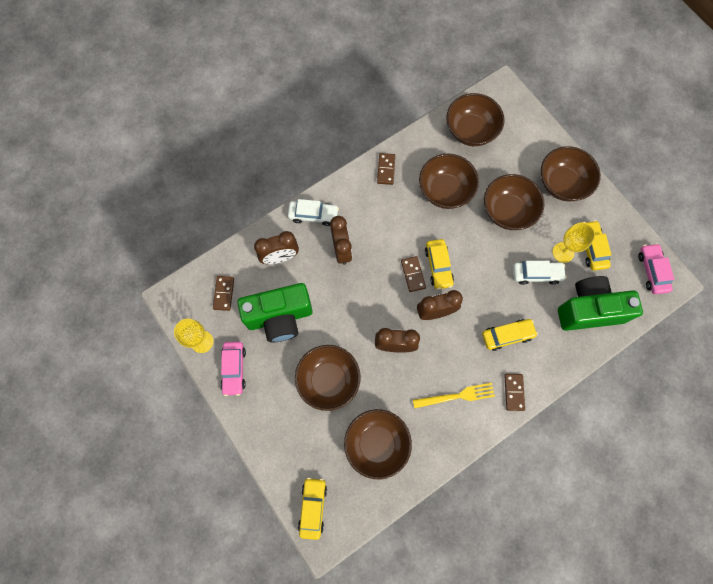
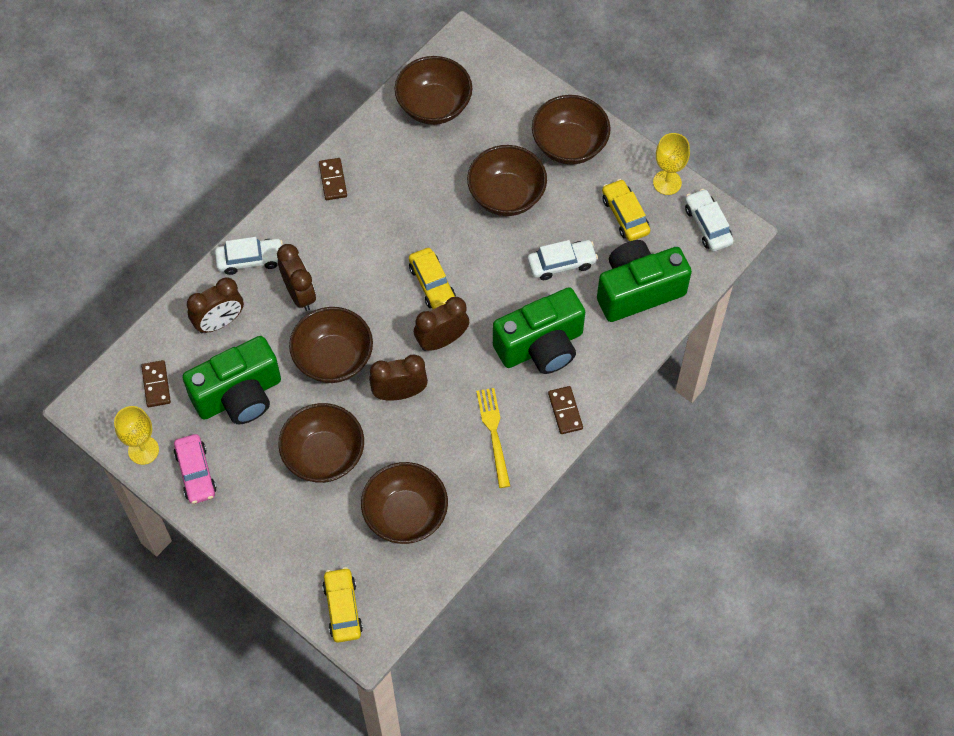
camera: 15 degrees left, 10 degrees down
(413, 274) = (401, 302): brown domino -> none
(445, 191) = (418, 189): brown bowl -> brown bowl (333, 358)
(457, 396) = (494, 433): yellow fork -> yellow fork turned 75 degrees counterclockwise
(507, 335) = (541, 346): yellow car -> green camera
(563, 252) = (589, 229): yellow goblet -> yellow goblet (667, 182)
(652, 271) = (707, 225): pink car -> white car

